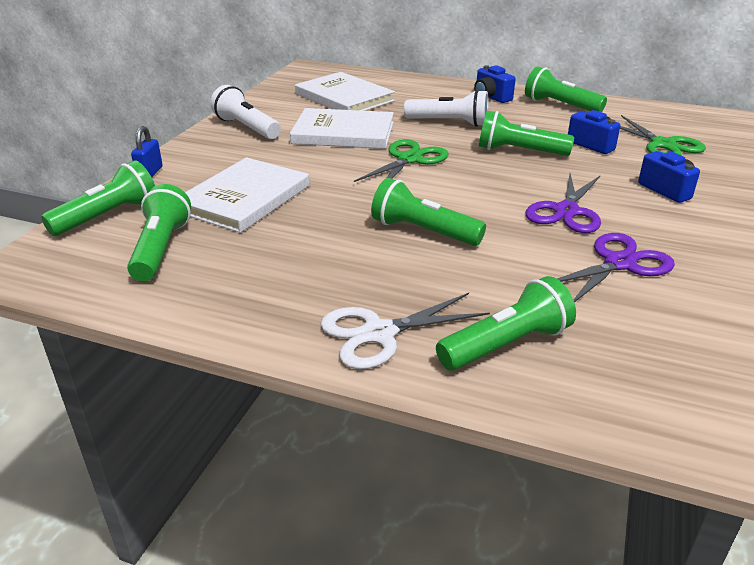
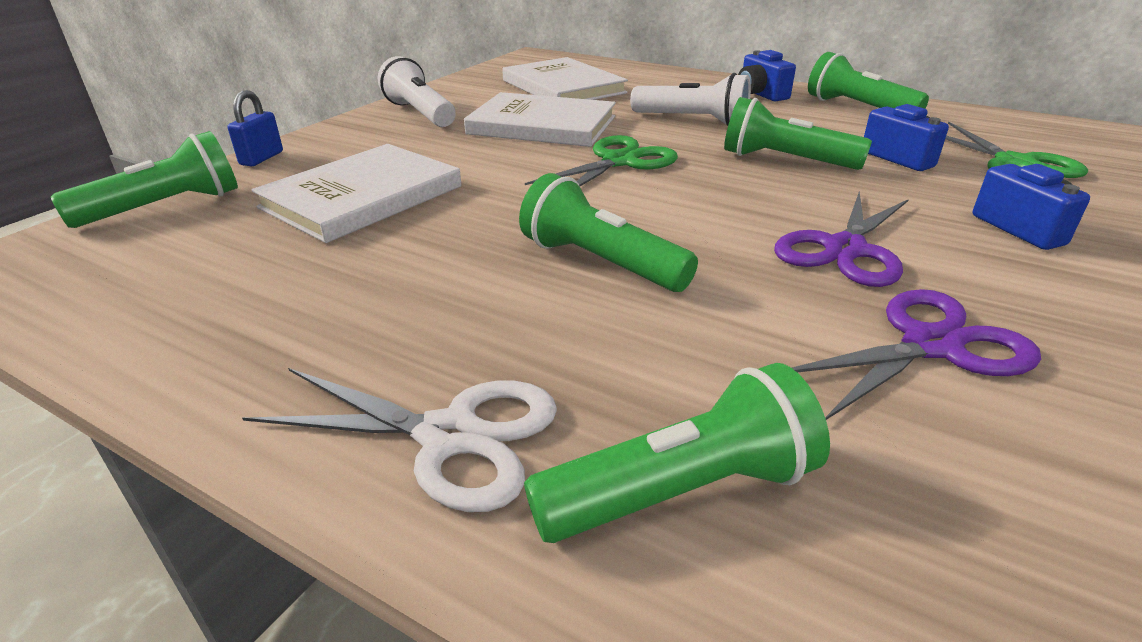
camera: 10 degrees right, 0 degrees up
(161, 248) = (200, 257): green flashlight -> none
(379, 333) = (449, 437): white scissors -> white scissors turned 150 degrees counterclockwise

